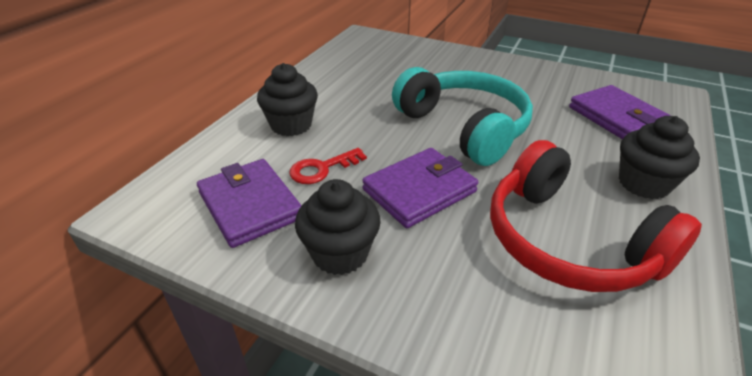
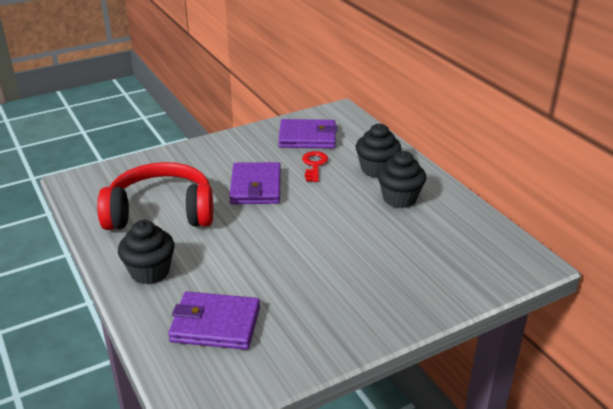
camera: 125 degrees right, 5 degrees down
(340, 253) = (243, 149): black cupcake -> black cupcake (399, 198)
(464, 127) = (295, 235): turquoise headphones -> none

